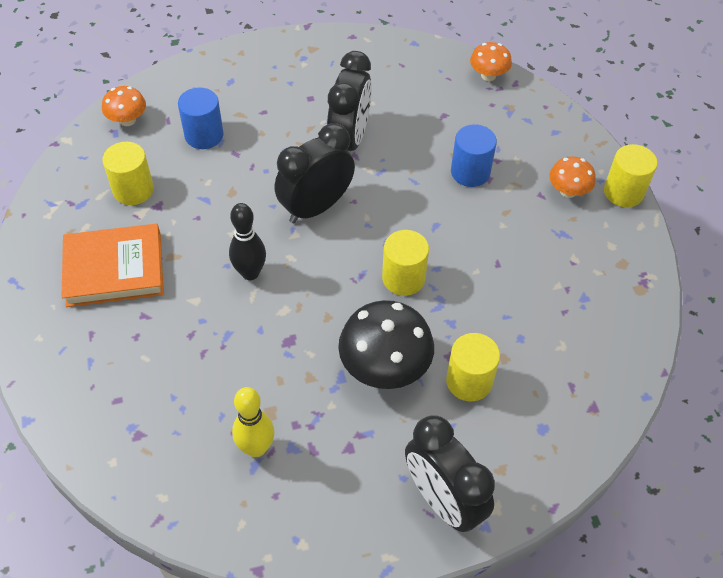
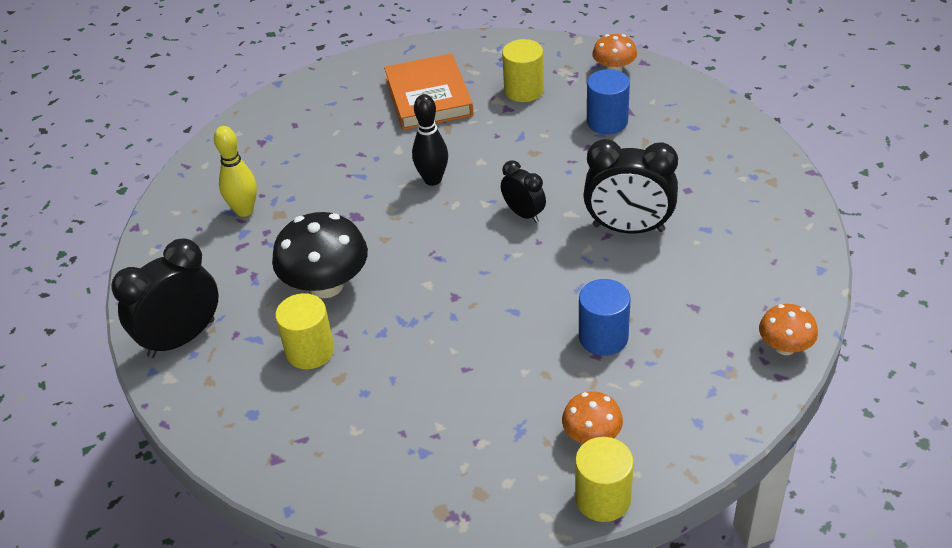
camera: 90 degrees right, 10 degrees down
(316, 207) = (524, 214): black clock -> black clock, size x0.56
(403, 278) = (437, 290): yellow cylinder -> none

